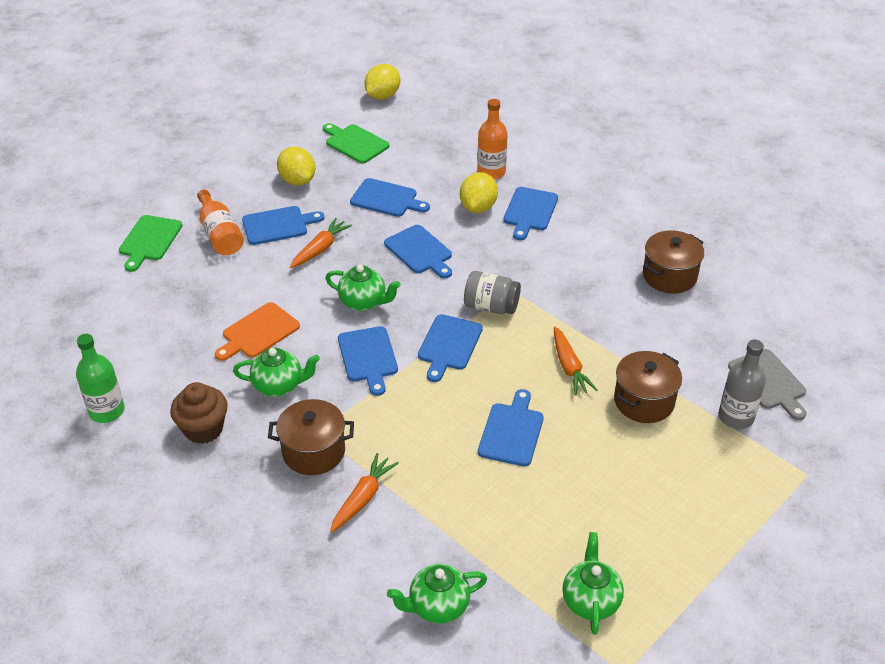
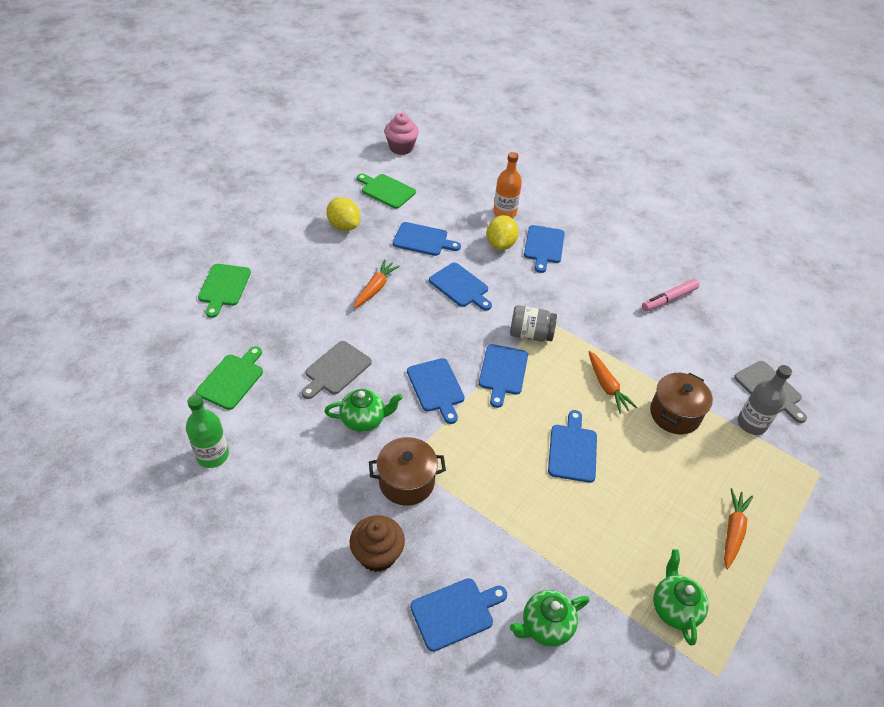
camera: 10 degrees left, 5 degrees up
(141, 336) = (232, 379): none -> green cutting board
(203, 429) = (304, 467): brown cupcake -> brown cupcake (377, 554)
(220, 234) = (285, 278): orange bottle -> none
(258, 332) = (336, 370): orange cutting board -> grey cutting board
(278, 225) = (335, 268): blue cutting board -> blue cutting board (455, 612)
(363, 302) = (422, 336): green teapot -> none
(363, 498) = (458, 524): orange carrot -> orange carrot (732, 531)
(382, 96) = (401, 148): yellow lemon -> pink cupcake
(669, 276) = (669, 299): brown pot -> pink marker

